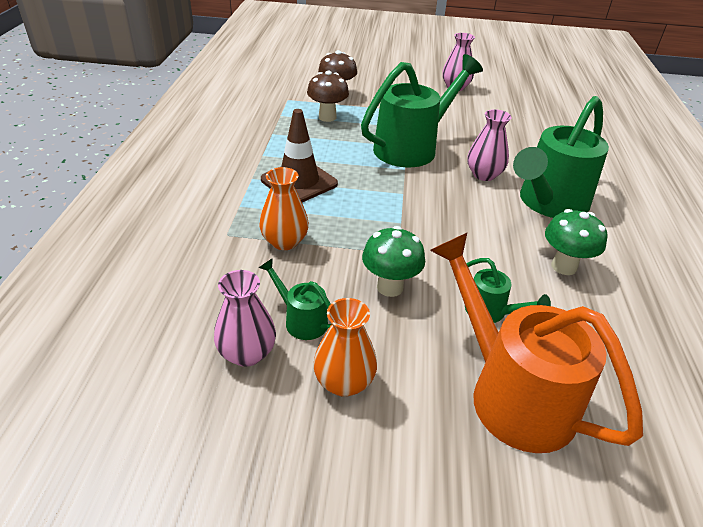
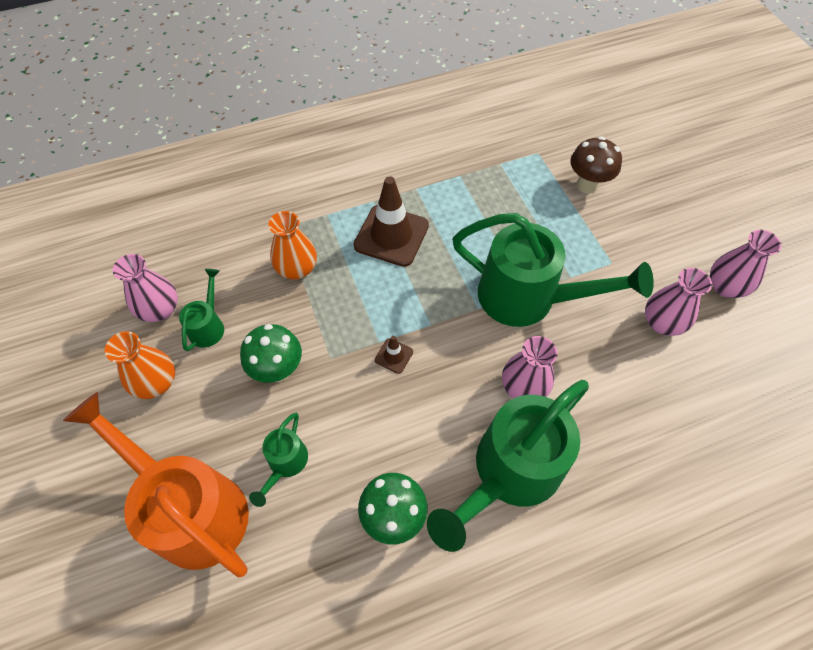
camera: 65 degrees right, 20 degrees up
(327, 117) = (529, 200): brown mushroom -> none
(419, 219) = (394, 356): none -> brown traffic cone
(467, 113) = (662, 323): none -> pink vase
(510, 392) = (191, 508): orange watering can -> orange watering can turned 75 degrees counterclockwise
(548, 204) = (509, 473): green watering can -> green watering can turned 60 degrees counterclockwise

